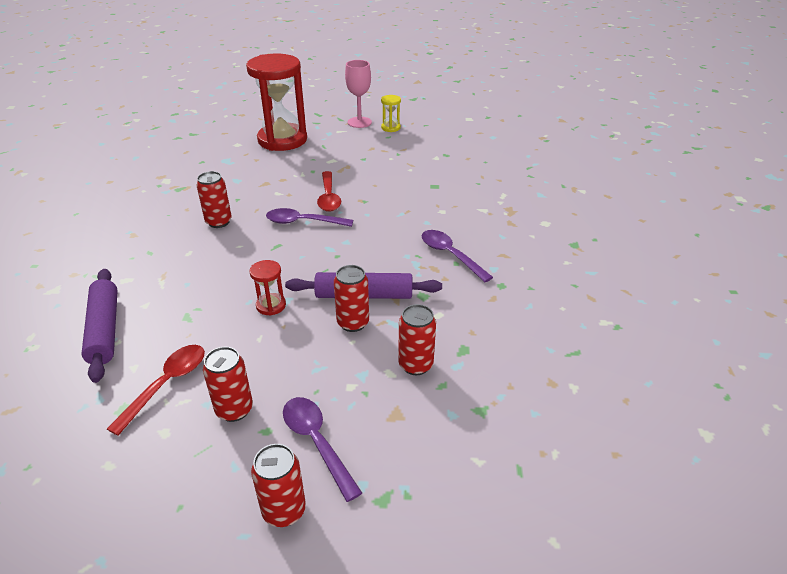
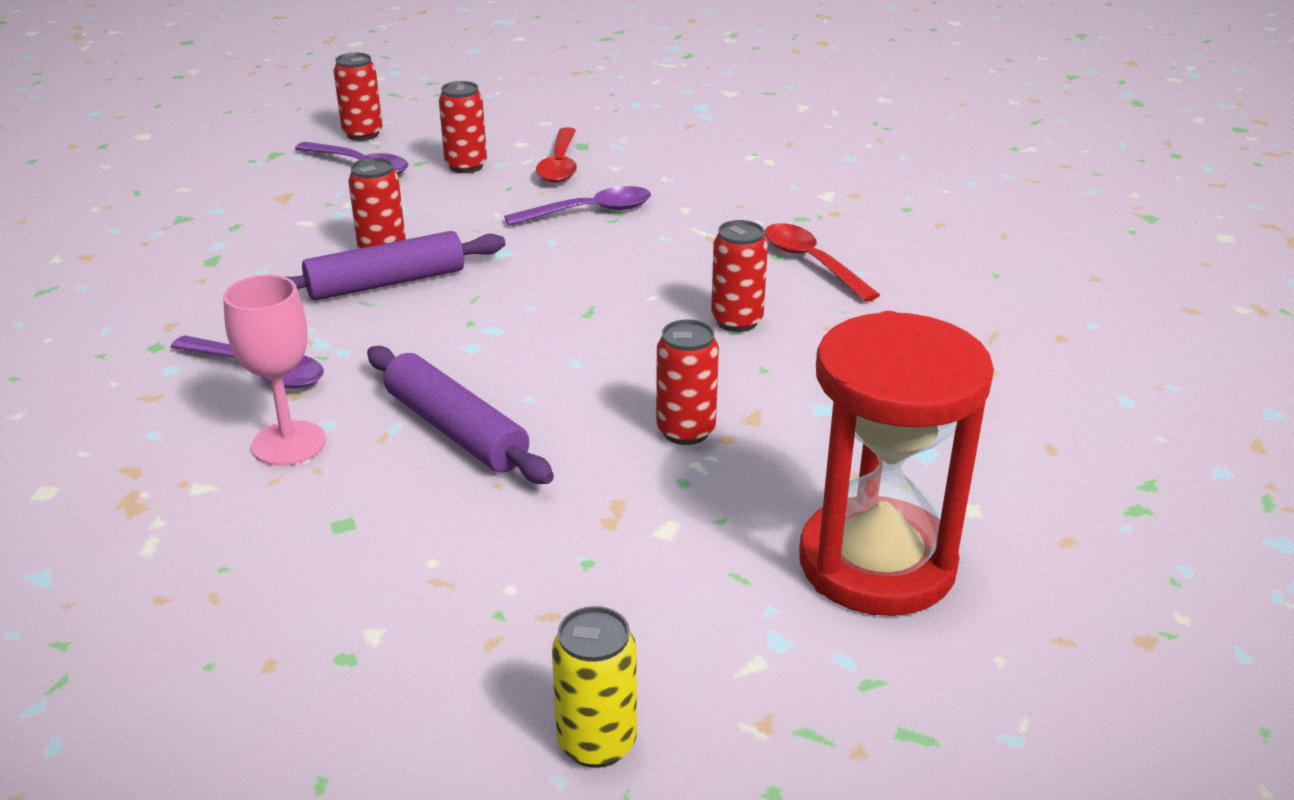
camera: 155 degrees right, 5 degrees down
(105, 329) = (696, 181): purple rolling pin -> purple rolling pin (455, 430)
(271, 305) = (515, 243): red hourglass -> none
(303, 222) = (582, 359): purple spoon -> purple spoon (590, 212)
(329, 197) = (579, 422): red spoon -> red spoon (811, 263)
(359, 122) = (728, 736): pink goblet -> pink goblet (288, 443)
(391, 128) = (597, 743): yellow hourglass -> yellow can
(415, 365) = (274, 234): red can -> red can (685, 431)

